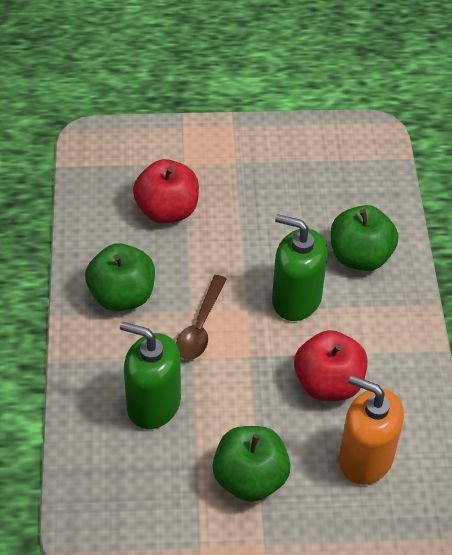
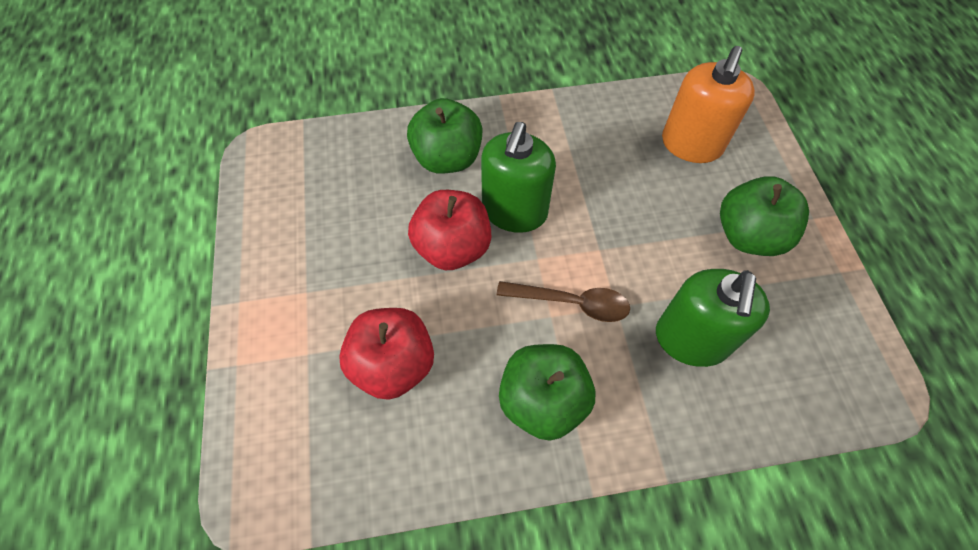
camera: 95 degrees left, 10 degrees up
(328, 383) = (616, 177): red apple -> red apple (452, 247)

